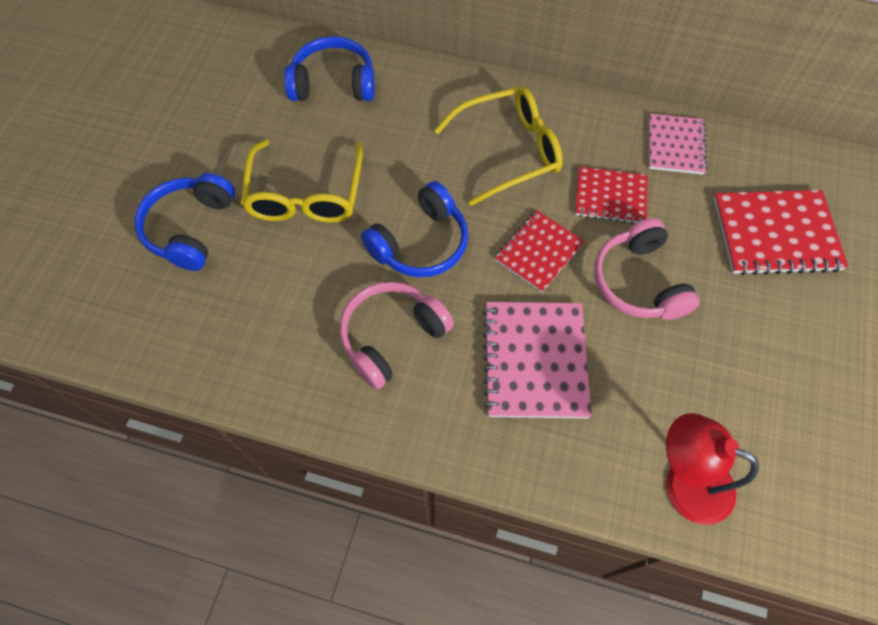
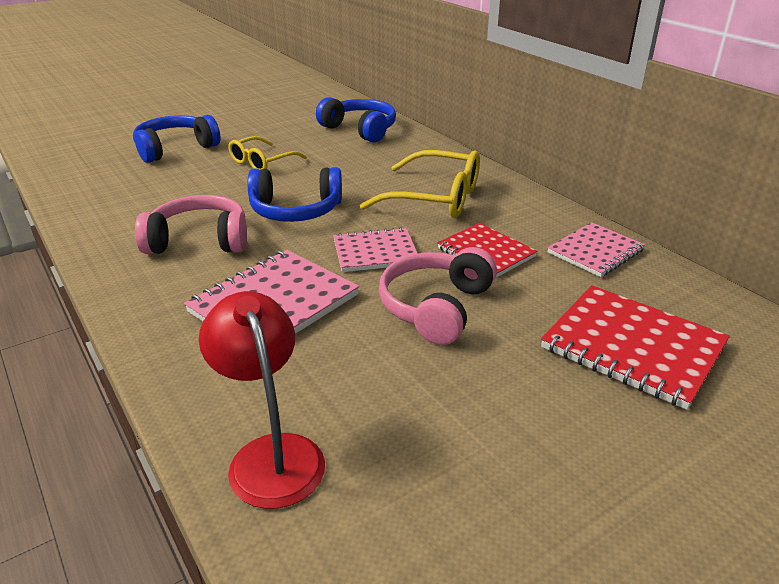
camera: 40 degrees right, 30 degrees down
(305, 194) = (262, 162): yellow glasses -> yellow glasses, size x0.63
(538, 252) = (375, 252): red notebook -> pink notebook

